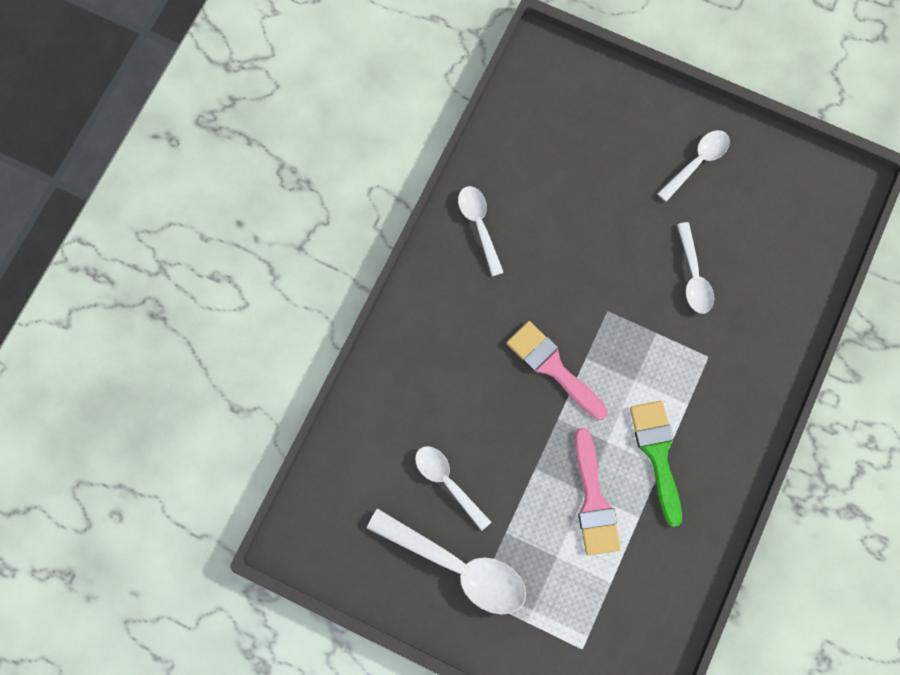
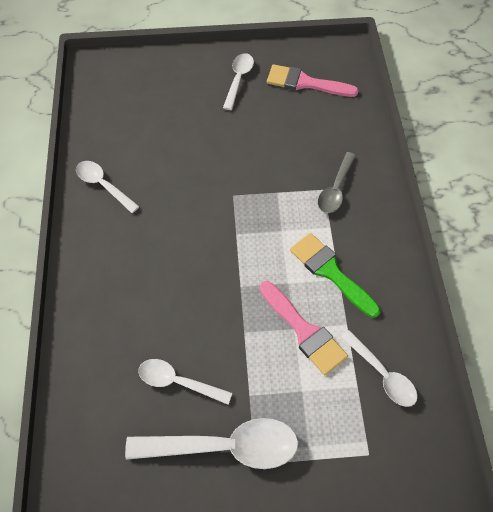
camera: 30 degrees left, 15 degrees down
(553, 367) = (215, 252): pink brush -> pink brush (305, 83)
(693, 276) = (280, 145): white spoon -> white spoon (382, 374)
(721, 363) = (335, 189): none -> grey spoon

